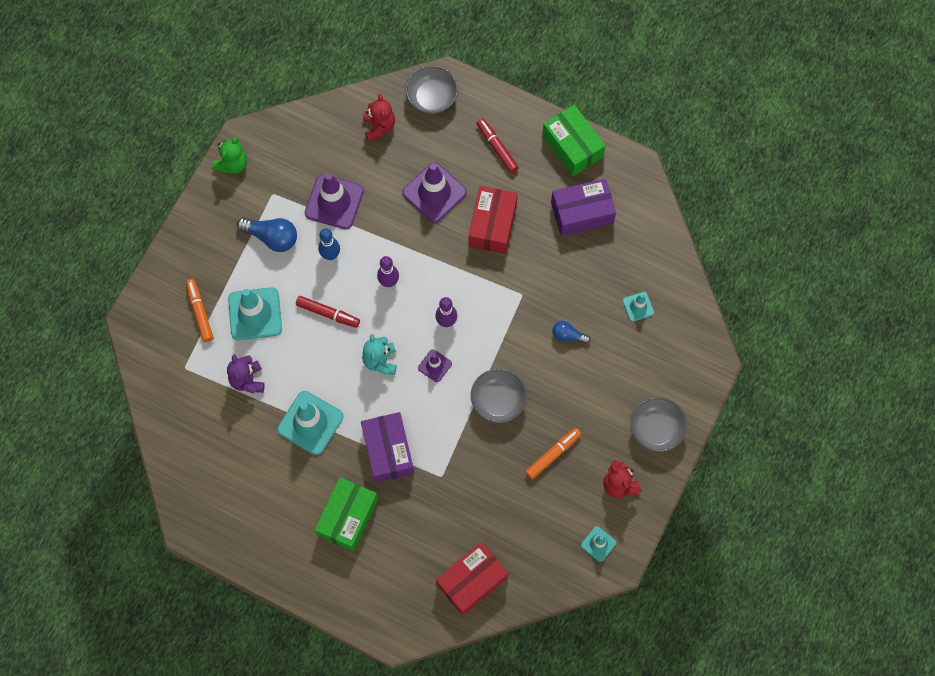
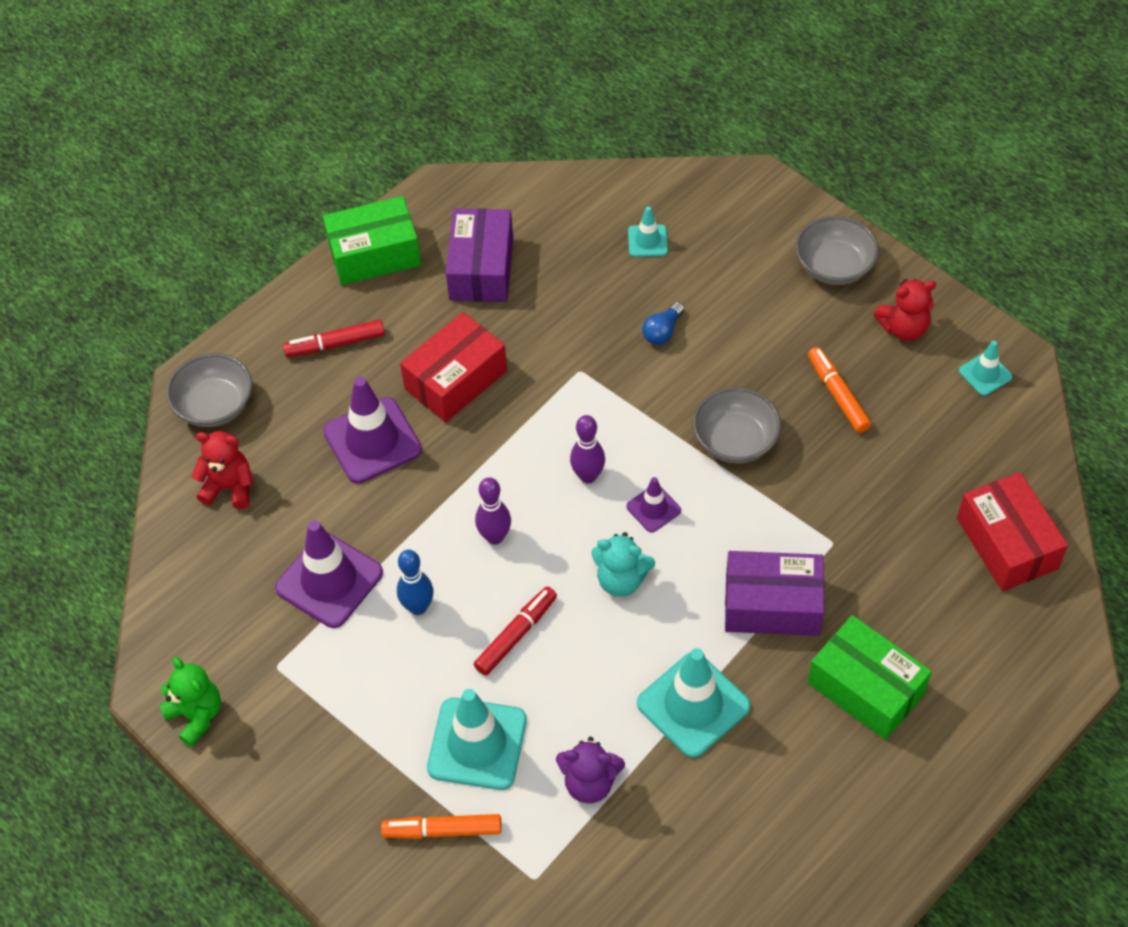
camera: 70 degrees left, 15 degrees down
(272, 237) = (352, 686): blue light bulb -> none
(492, 225) = (456, 380): red box -> red box turned 75 degrees counterclockwise

